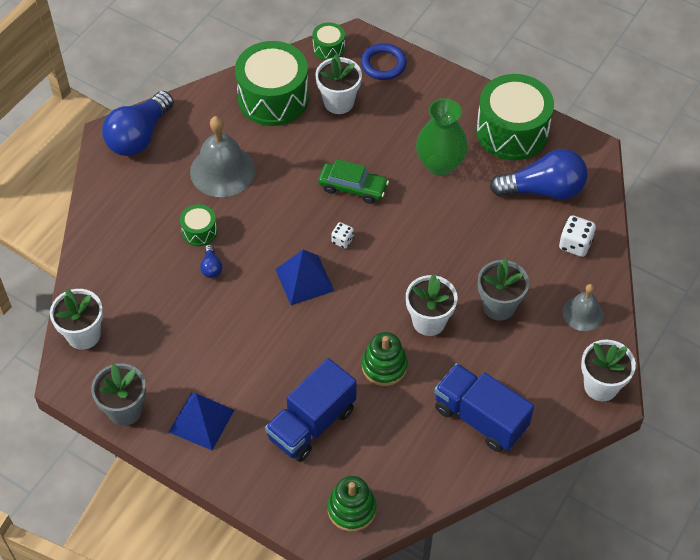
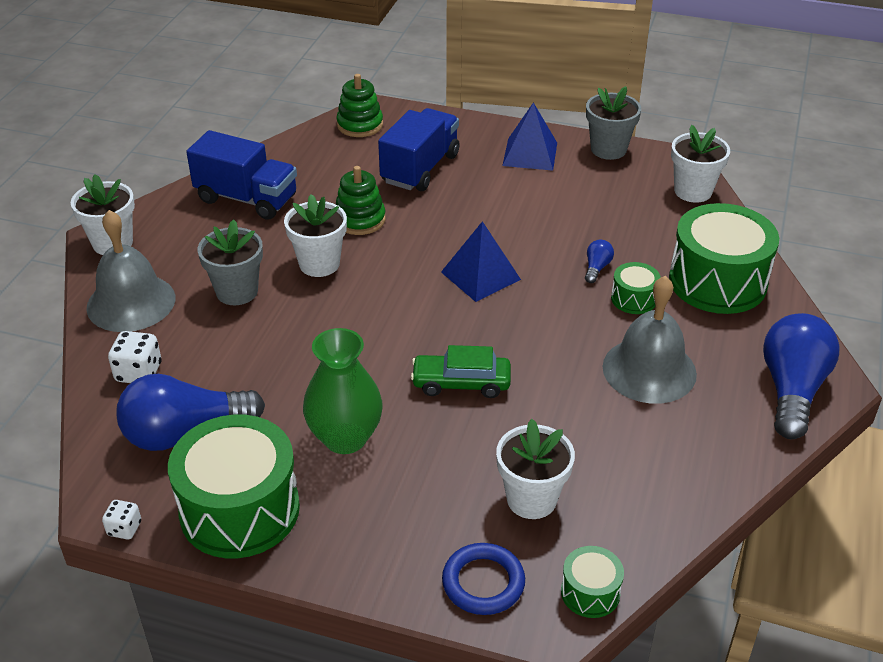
camera: 165 degrees right, 15 degrees down
(211, 267) = (596, 268): blue light bulb -> blue light bulb turned 45 degrees clockwise
(273, 98) = (636, 484): green drum -> green drum (717, 281)
(342, 240) = (451, 321): white dice -> white dice (124, 529)
(583, 313) = (131, 302): grey bell -> grey bell, size x1.70

